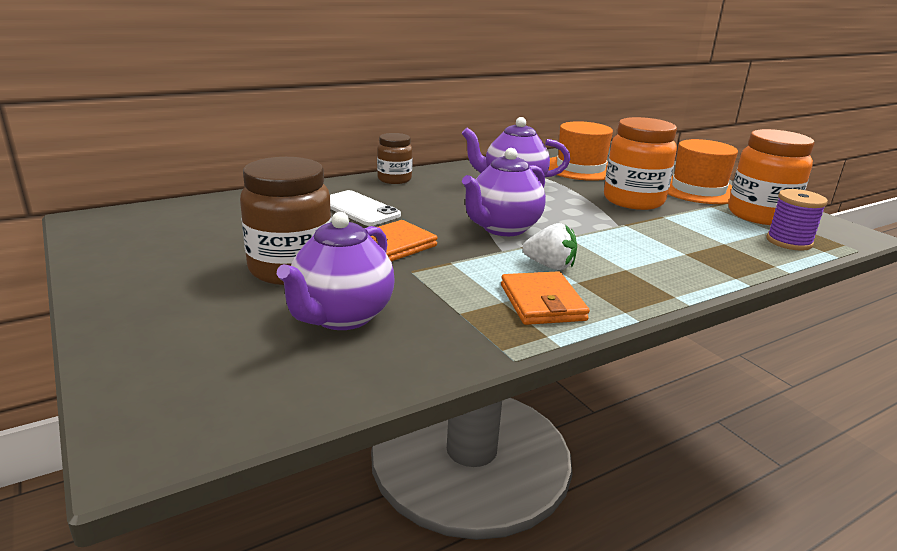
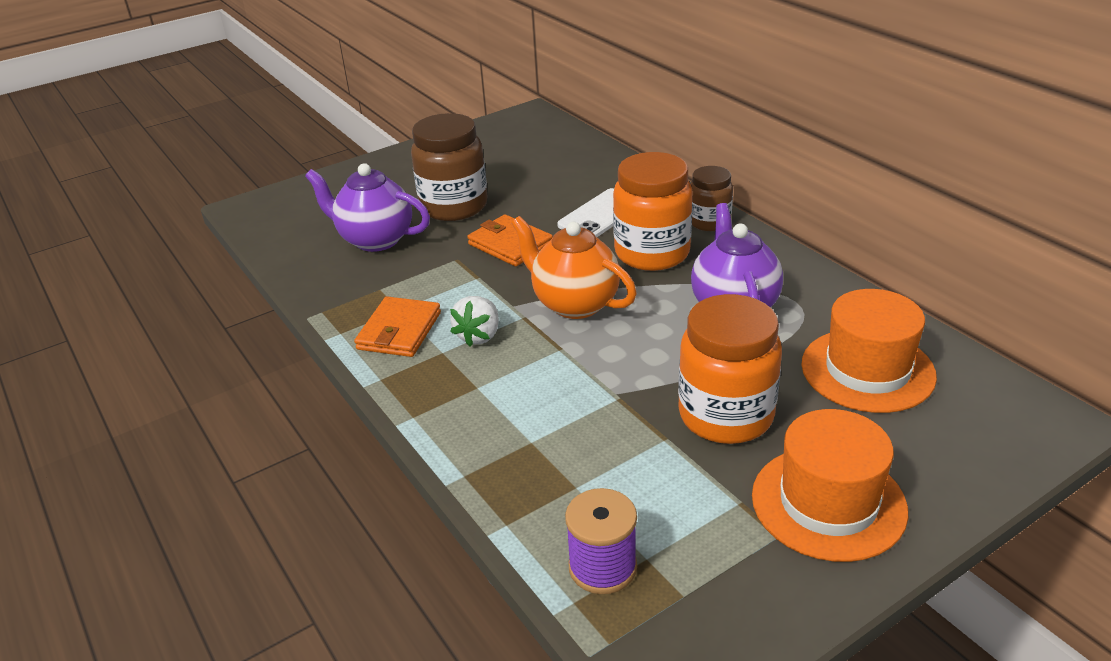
camera: 90 degrees right, 10 degrees up
(502, 228) = (574, 304): purple teapot -> orange teapot
(542, 302) = (399, 331): orange wallet -> orange wallet turned 60 degrees counterclockwise
(760, 215) = (719, 561): orange jar -> orange jar (652, 253)

